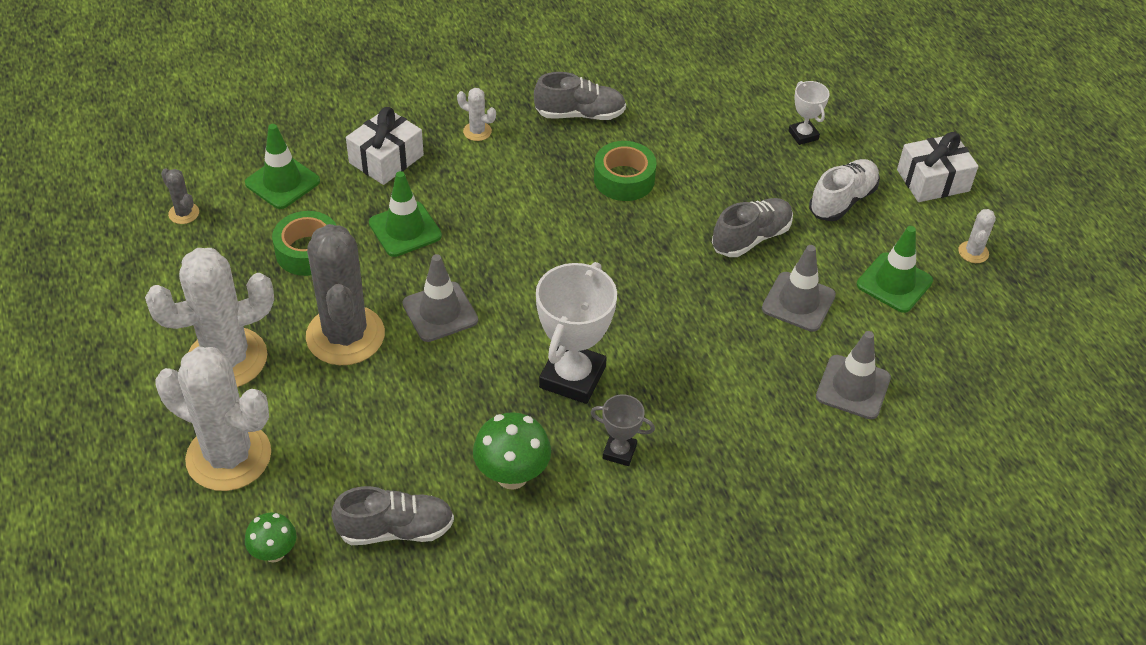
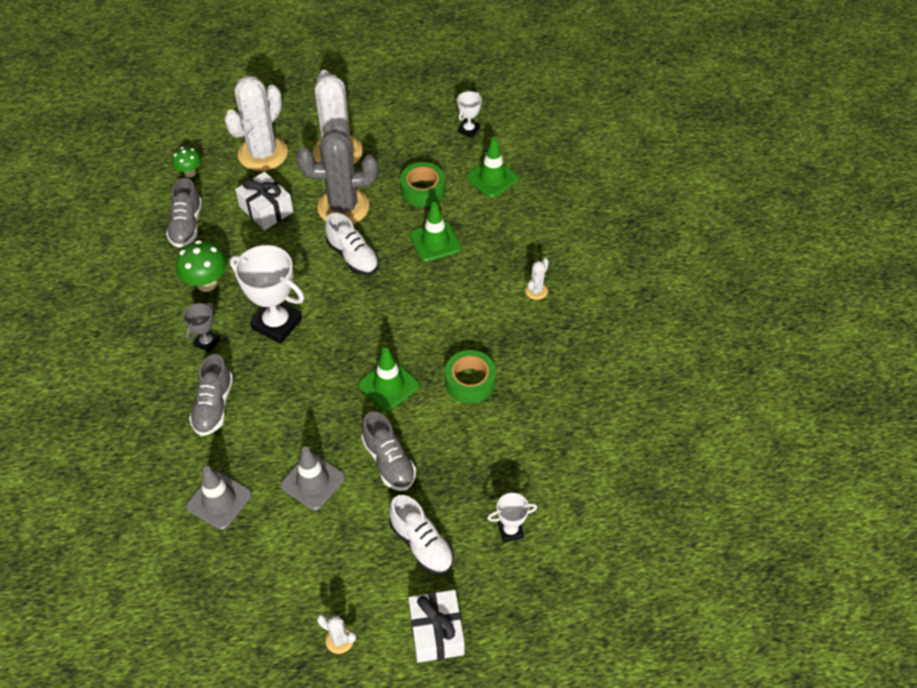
camera: 100 degrees right, 5 degrees up
(184, 213) = (469, 130): grey cactus -> white trophy
(386, 159) = (510, 234): white gift -> white gift (266, 209)
(440, 312) = (353, 256): grey traffic cone -> white shoe
(580, 114) = (552, 361): grey shoe -> grey shoe (214, 406)
(894, 283) = (317, 561): green traffic cone -> green traffic cone (389, 385)

